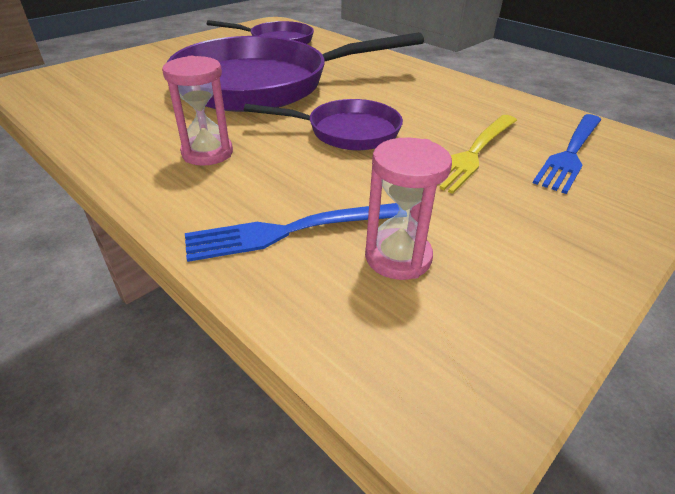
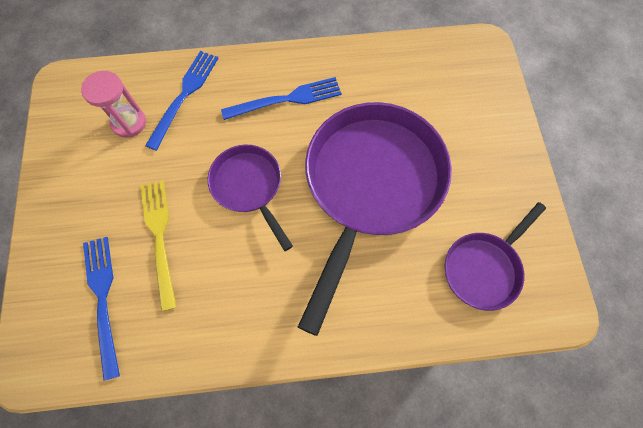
camera: 130 degrees right, 30 degrees up
(207, 153) = (287, 99): pink hourglass -> blue fork
(347, 132) = (249, 187): purple pan -> purple pan turned 105 degrees clockwise

